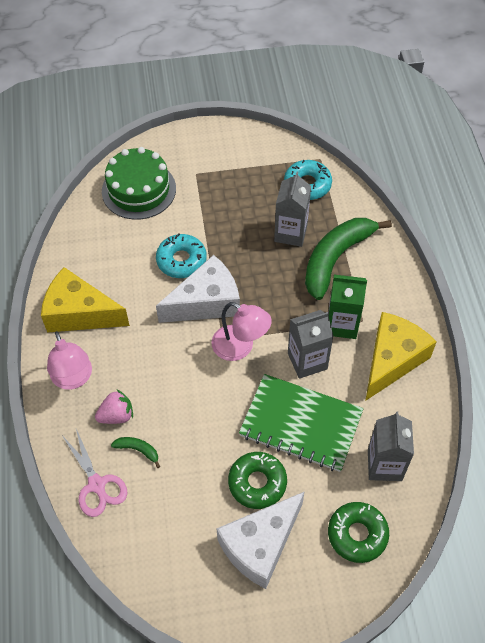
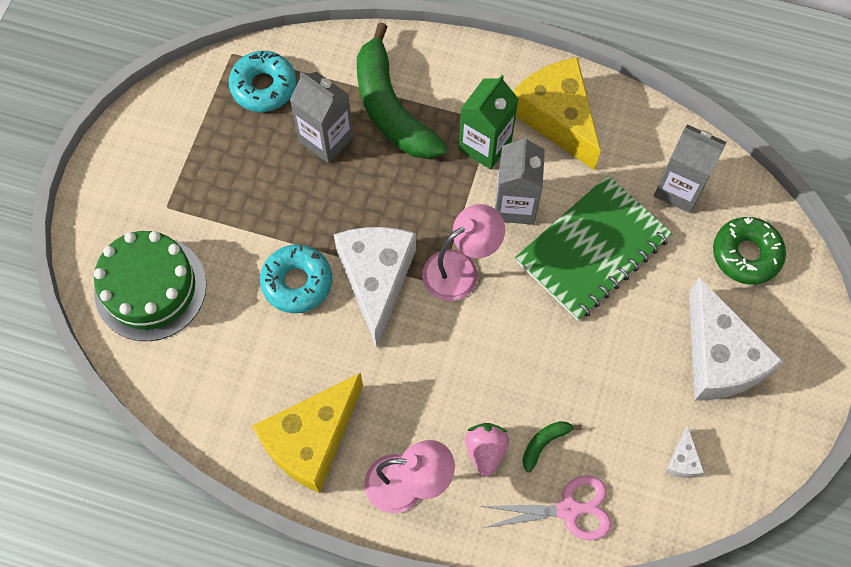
camera: 65 degrees left, 10 degrees up
(166, 548) = (682, 460): none -> white cheese
(257, 483) = (644, 328): green donut -> none

